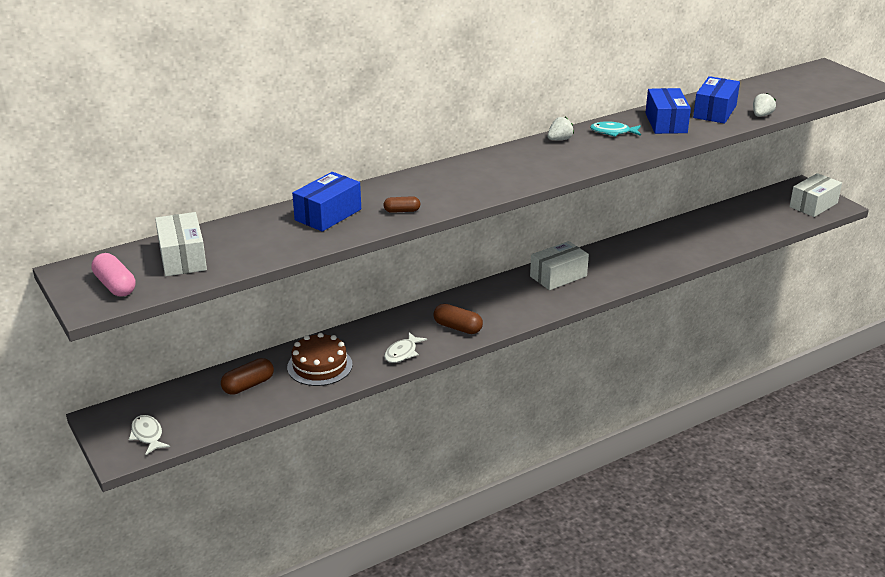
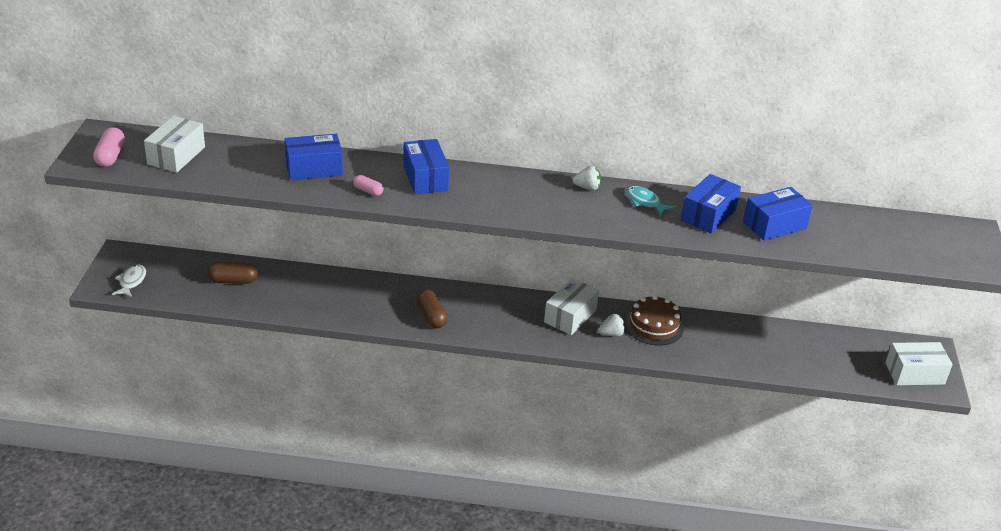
camera: 35 degrees right, 5 degrees up
(319, 366) = (296, 292): brown cake -> brown cake (654, 325)
(402, 211) = (368, 191): brown capsule -> pink capsule
(402, 353) = (365, 314): white fish -> none
(431, 183) = (425, 178): none -> blue box
(558, 276) = (570, 316): white box -> white box turned 60 degrees counterclockwise
(761, 115) = (814, 249): white strawberry -> white strawberry (611, 334)

